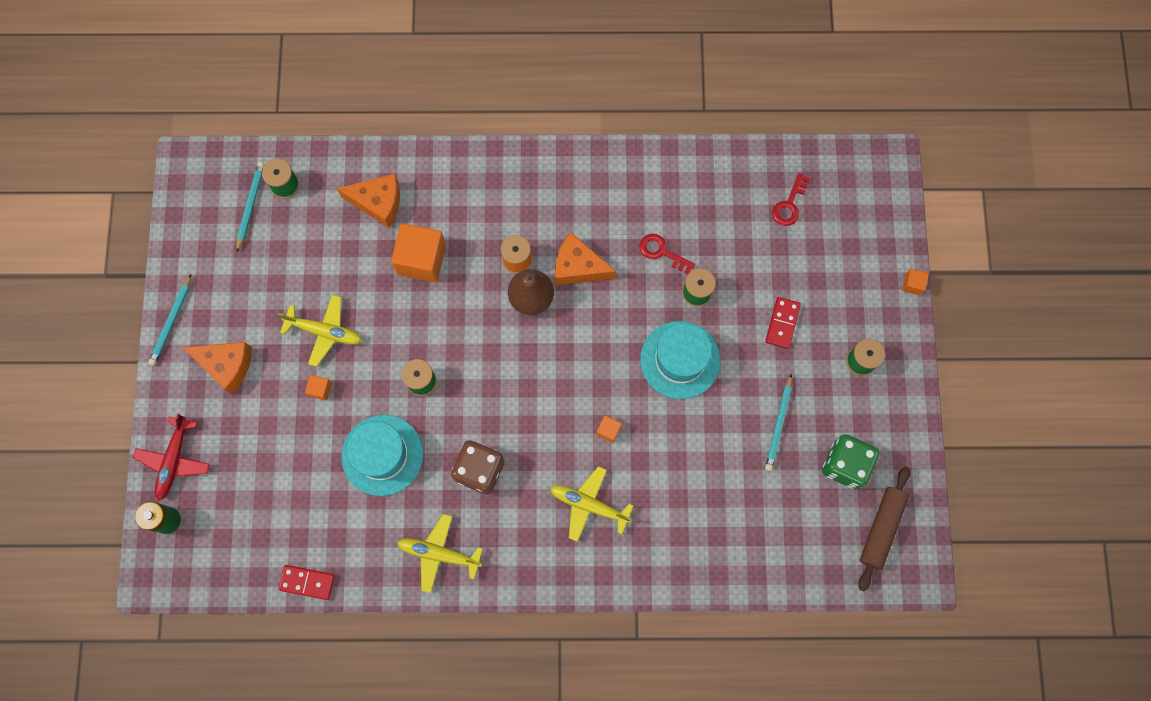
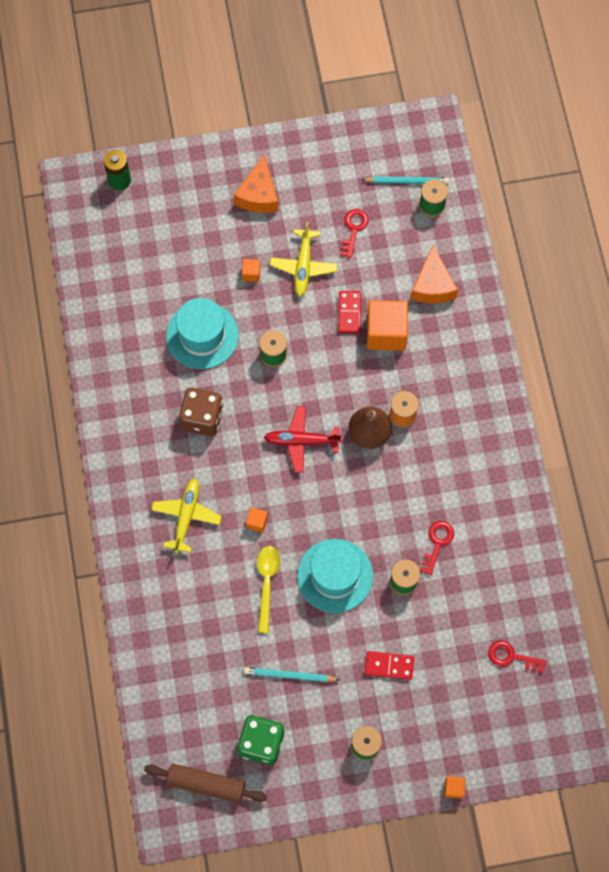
camera: 80 degrees right, 5 degrees down
(171, 322) = (289, 143): turquoise pencil -> none
(174, 460) = (170, 173): red plane -> red plane (302, 441)
(294, 271) = (353, 229): none -> red key
(307, 582) = (84, 298): red domino -> red domino (349, 313)
(439, 554) = (124, 399): yellow plane -> none
(578, 267) = (407, 469): orange cheese -> none
(677, 431) = (267, 583): none -> yellow spoon

